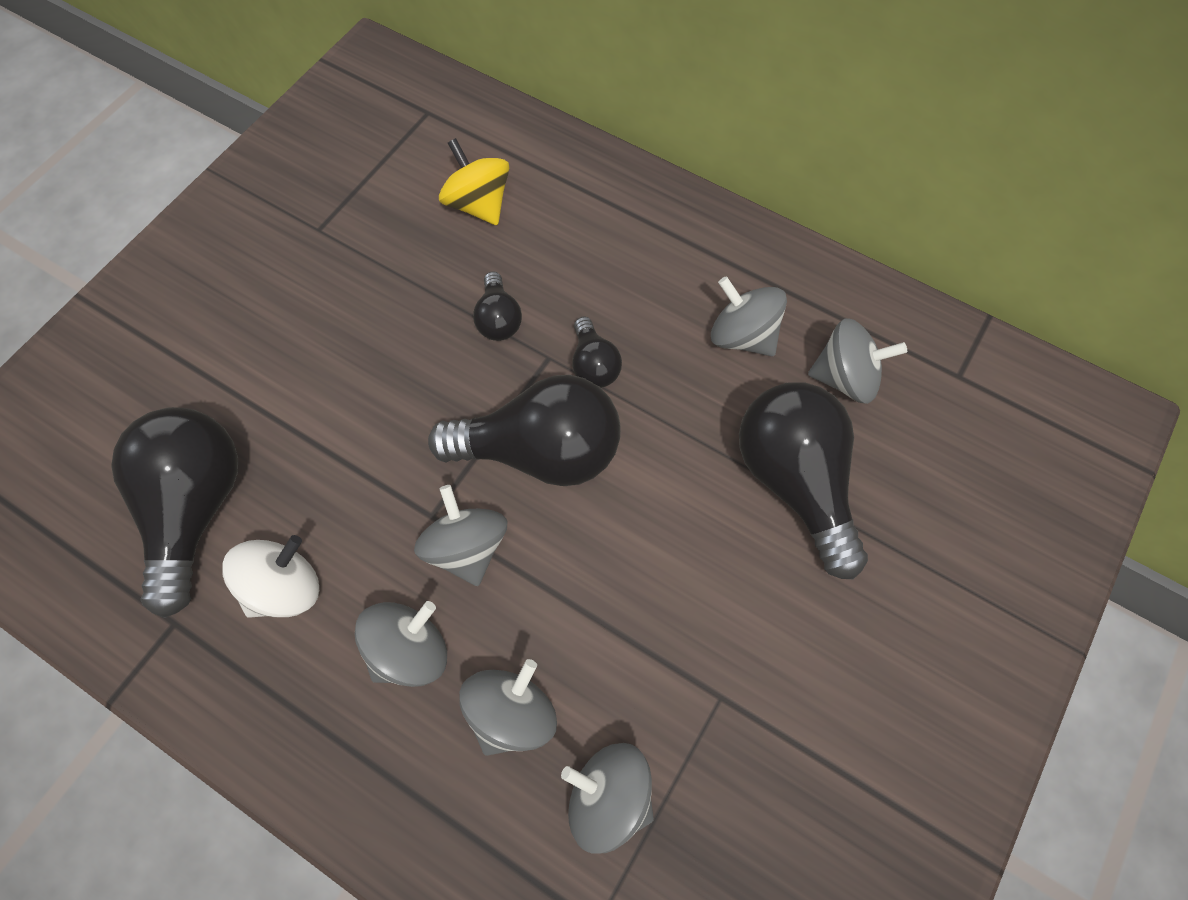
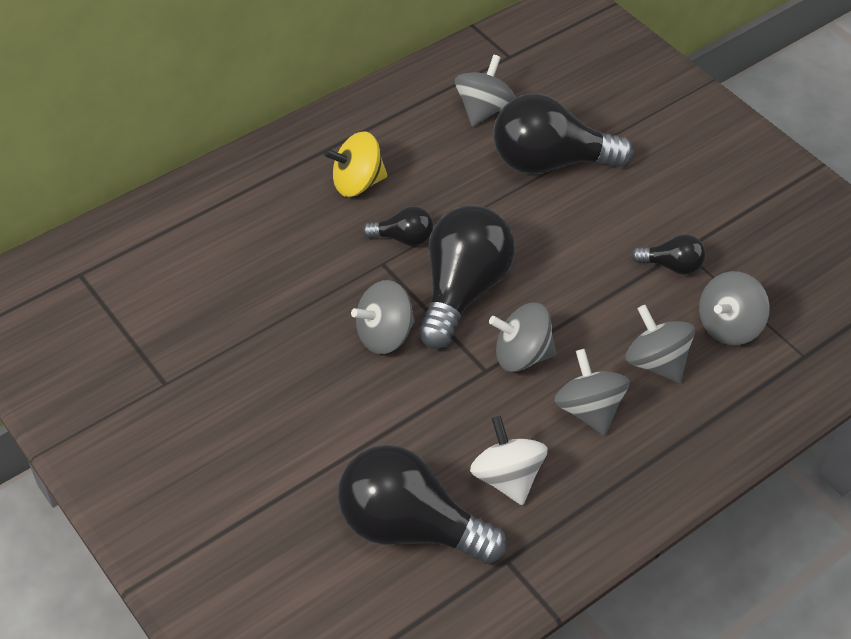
camera: 70 degrees left, 15 degrees down
(478, 204) = (207, 266): yellow spinning top -> yellow spinning top (357, 183)
(498, 319) = (330, 283): black light bulb -> black light bulb (671, 266)
(743, 336) = (422, 149): grey spinning top -> grey spinning top (384, 335)

